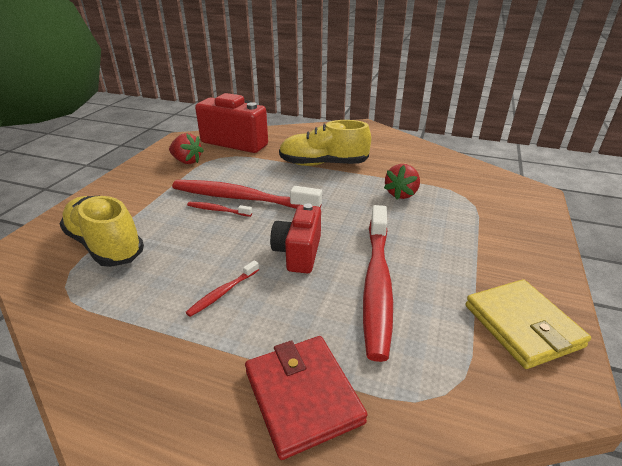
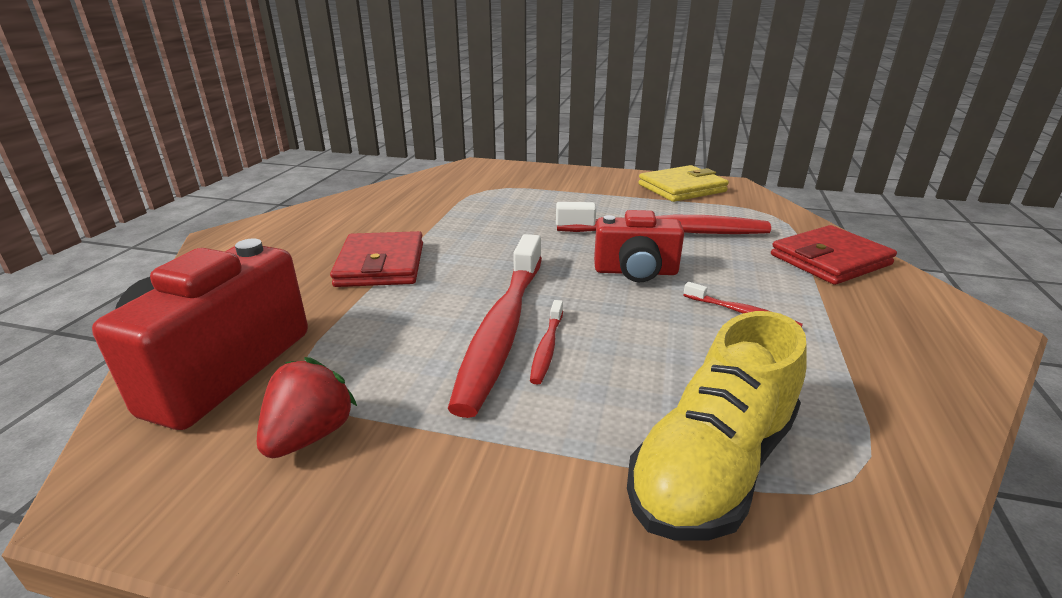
camera: 95 degrees left, 5 degrees down
(323, 164) = (380, 264): yellow shoe -> red wallet
(401, 194) = (482, 216): red strawberry -> none

